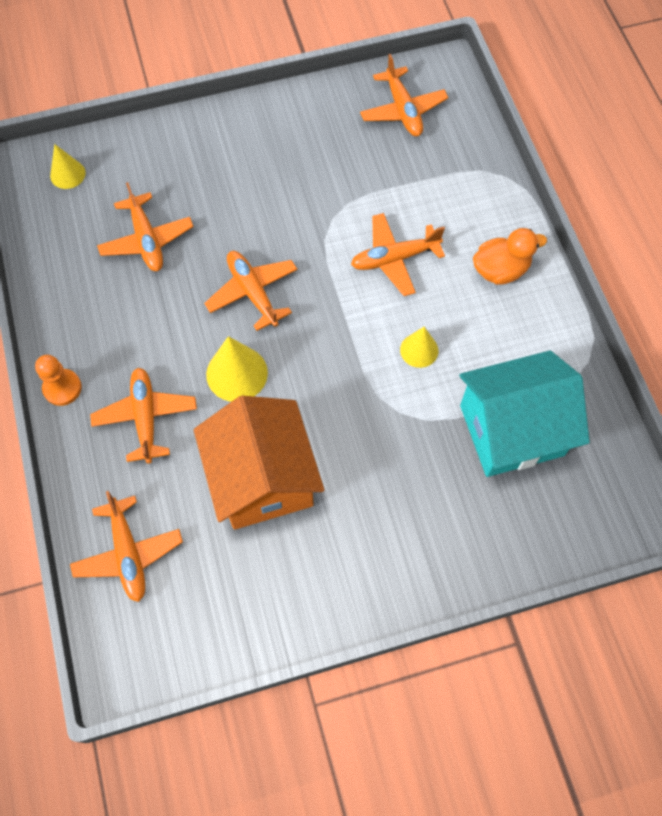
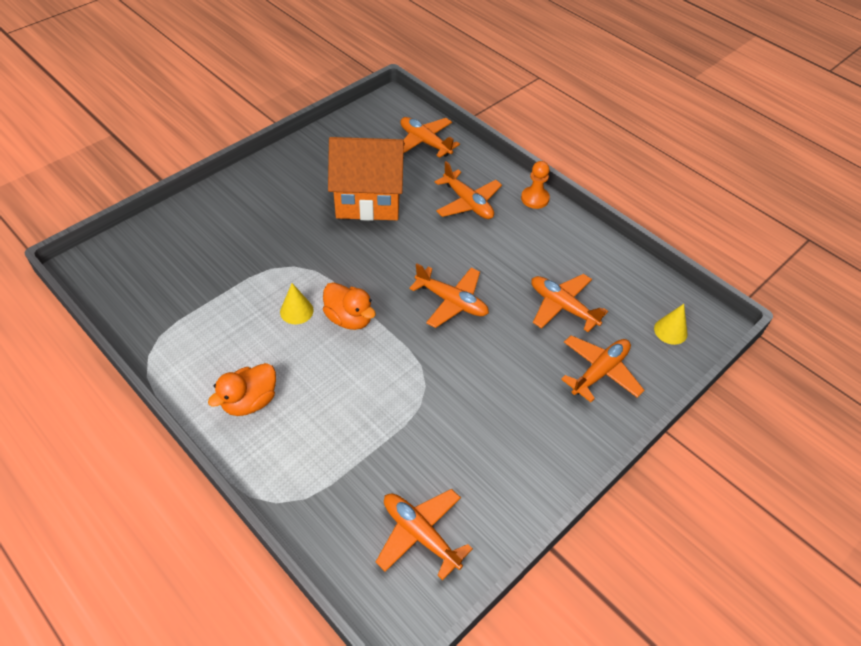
camera: 150 degrees right, 15 degrees down
(237, 373) = (426, 247): yellow cone -> none
(262, 478) = (368, 199): orange house -> orange house turned 45 degrees counterclockwise
(368, 318) = (349, 318): none -> orange duck
(394, 259) = (351, 373): orange plane -> orange plane (600, 372)
(511, 430) = (201, 284): turquoise house -> none

